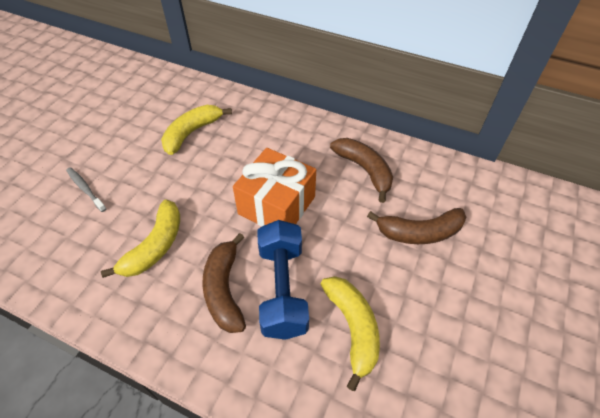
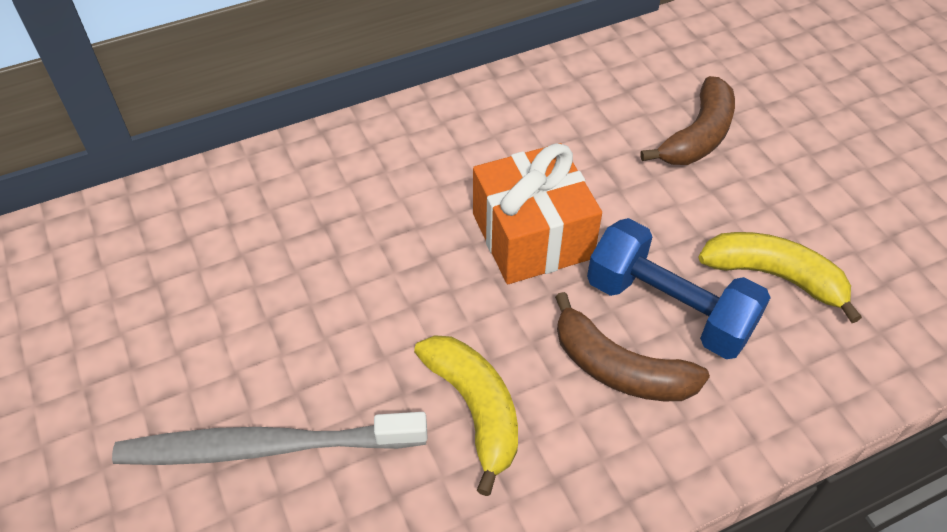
camera: 50 degrees left, 0 degrees up
(85, 189) = (264, 447): grey toothbrush -> grey toothbrush, size x2.10
(192, 133) = (292, 250): yellow banana -> none
(364, 170) = (559, 119): brown banana -> none

